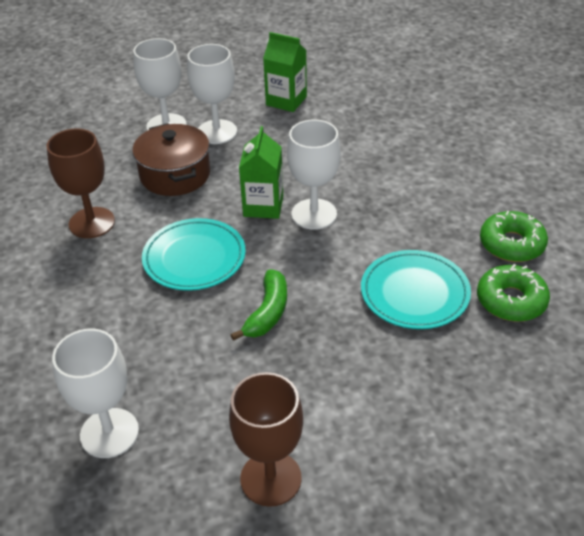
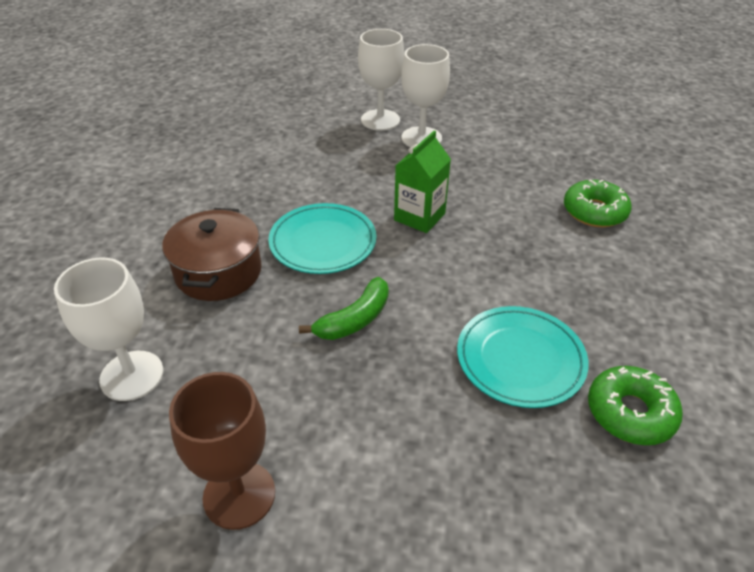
camera: 25 degrees right, 0 degrees up
(92, 223) = (258, 181): brown goblet -> none
(175, 175) = (358, 163): brown pot -> brown pot (218, 272)
(286, 101) = (505, 129): green carton -> none
(314, 214) = (464, 241): white goblet -> none
(511, 244) = (667, 348): green donut -> green donut (594, 211)

